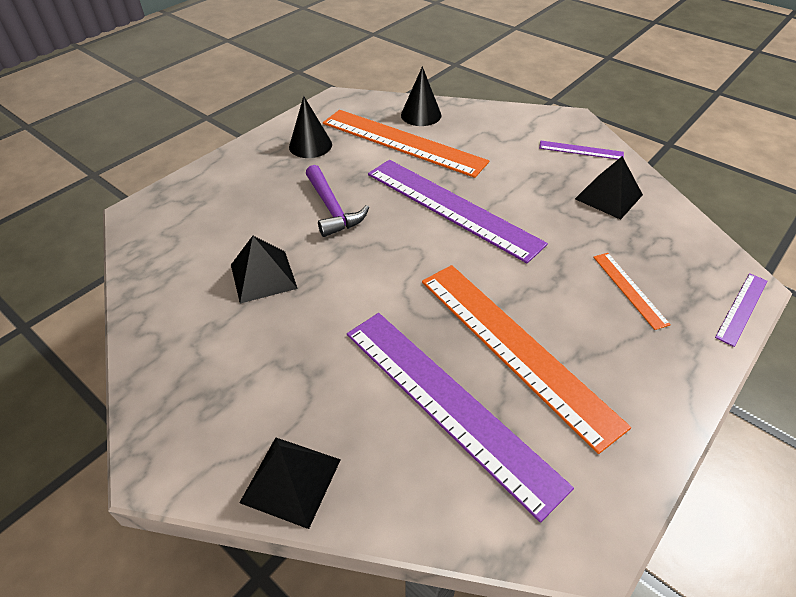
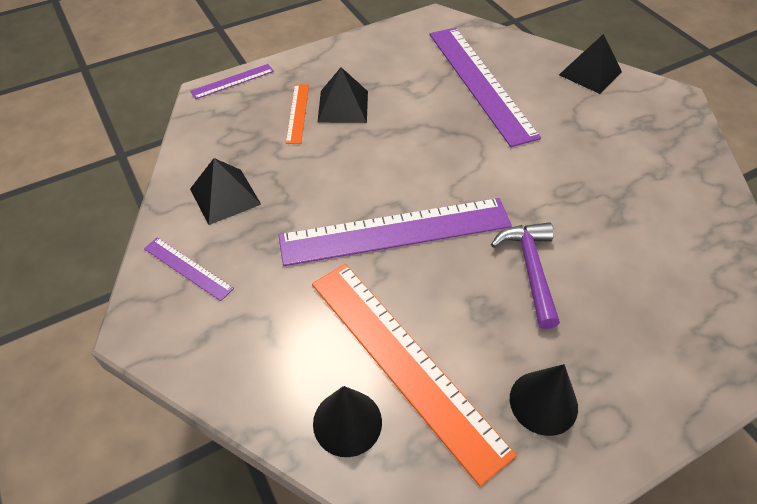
camera: 160 degrees left, 5 degrees up
(263, 276) = (611, 208): black pyramid -> black pyramid (343, 106)
(451, 207) = (395, 231): purple ruler -> purple ruler turned 75 degrees counterclockwise
(515, 348) = (416, 100): orange ruler -> none

